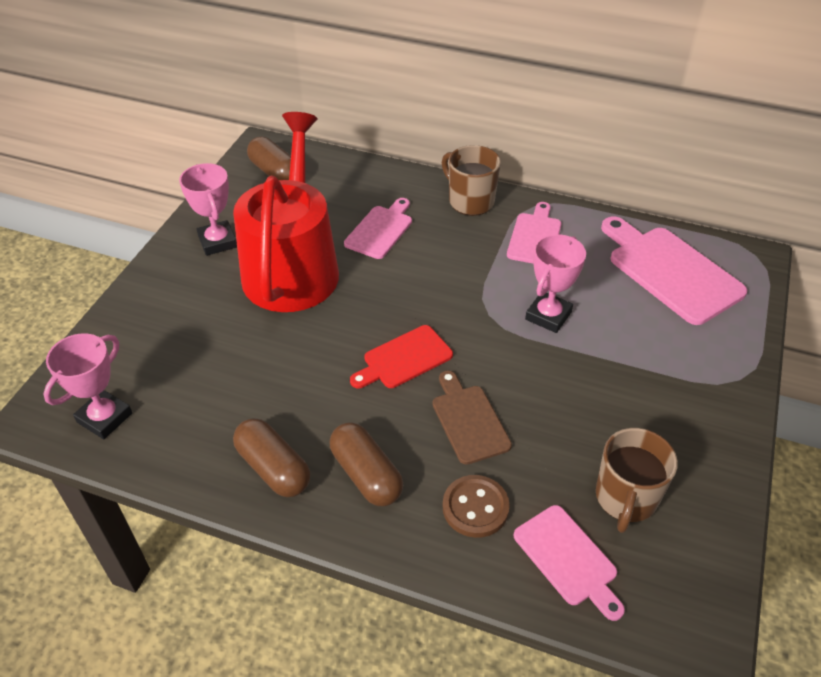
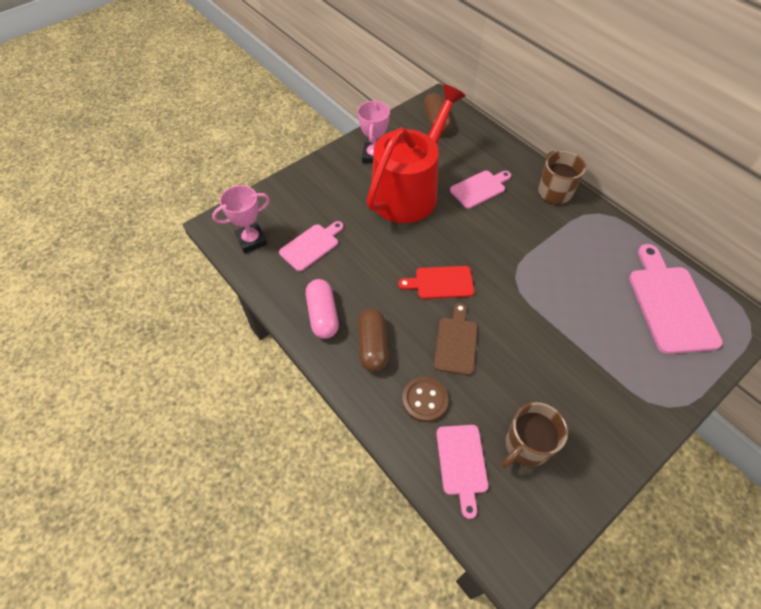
camera: 30 degrees right, 10 degrees up
(273, 468) = (323, 315): brown capsule -> pink capsule
(535, 237) = (584, 236): pink cutting board -> pink cutting board (311, 246)
(548, 316) = (556, 297): pink trophy -> none

